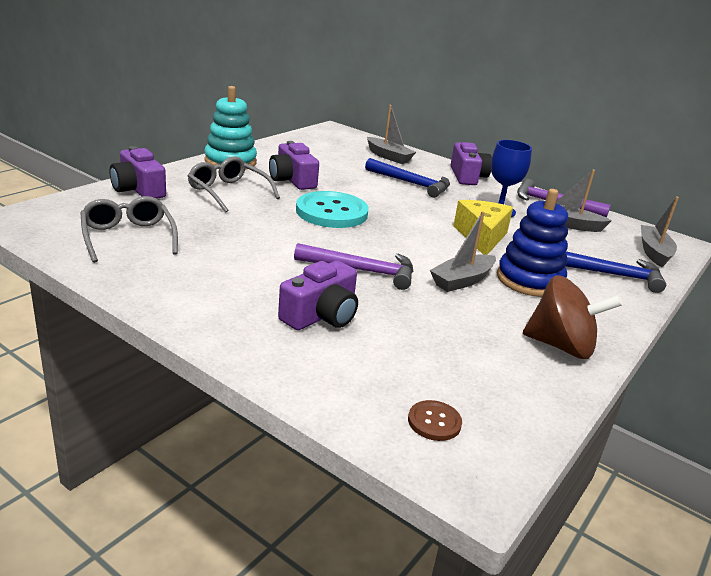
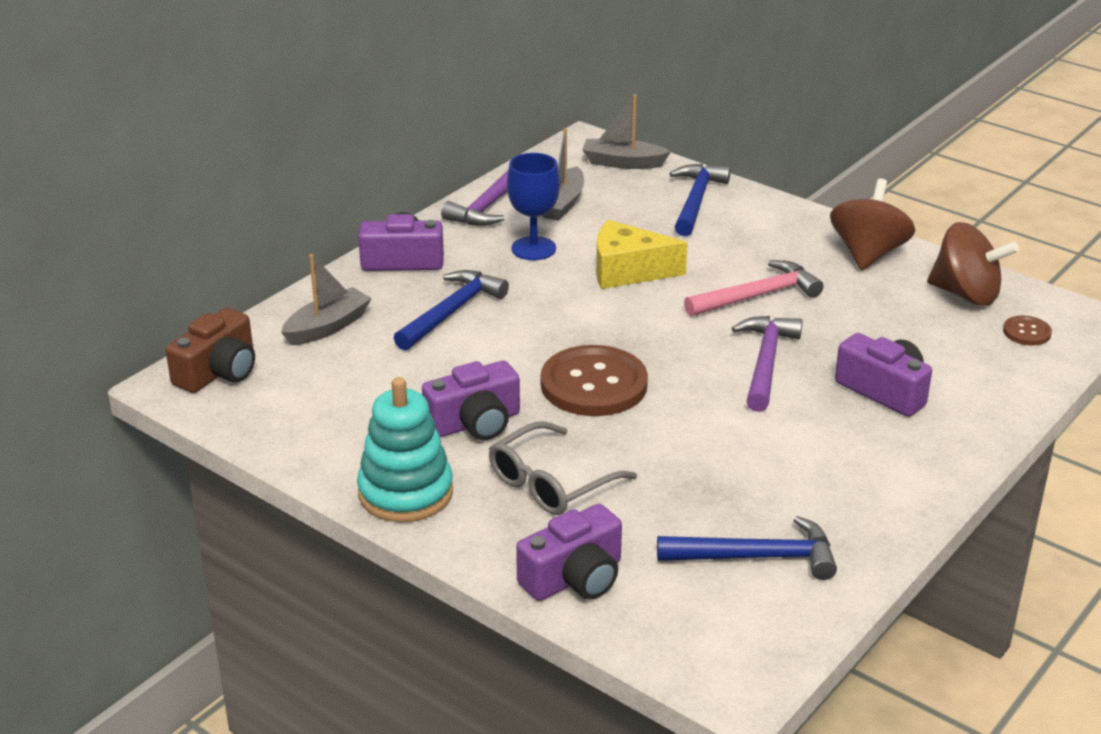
camera: 85 degrees left, 5 degrees up
(128, 237) = (756, 557): grey glasses -> blue hammer
(332, 212) = (594, 384): turquoise button -> brown button
(343, 136) = (218, 371): none -> brown camera
(462, 281) = (757, 296): grey boat -> pink hammer
(503, 394) = (966, 294): none -> brown spinning top
(529, 280) = (735, 253): blue stacking toy -> none

